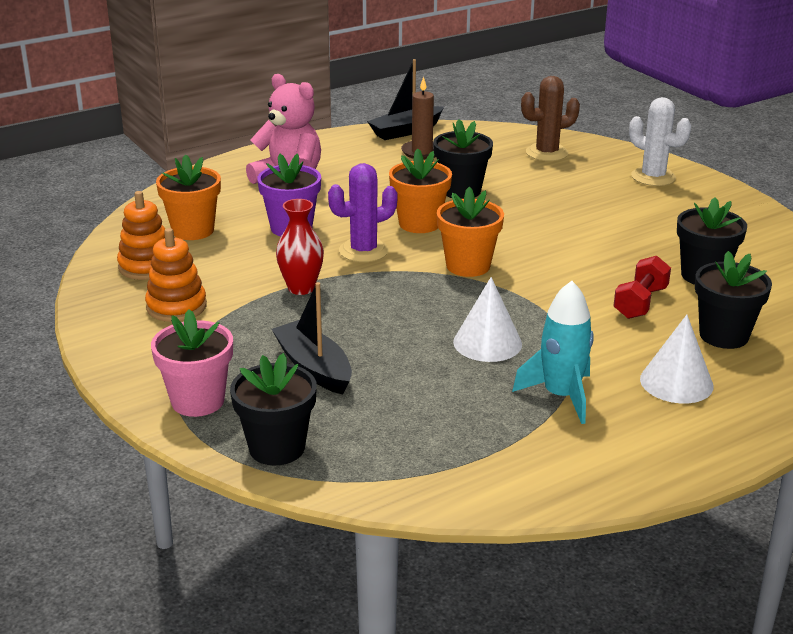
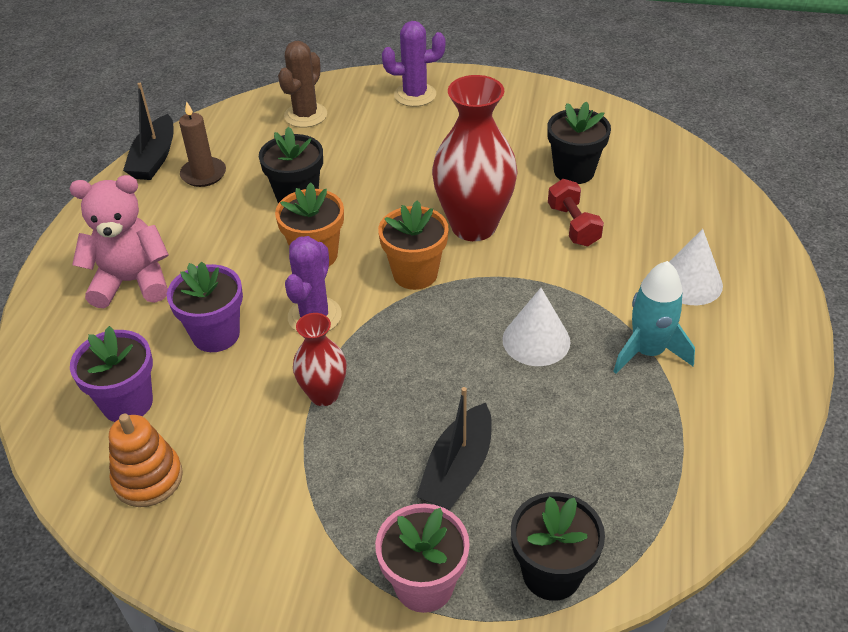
camera: 45 degrees left, 15 degrees up
(176, 307) = (249, 501): orange stacking toy -> none
(193, 230) = (127, 403): orange flower pot -> purple flower pot
(314, 368) = (457, 469): black boat -> black boat turned 75 degrees counterclockwise
(558, 264) = (473, 226): none -> red vase
(653, 177) = (415, 95): white cactus -> purple cactus
(723, 335) = (657, 218): black flower pot -> none

